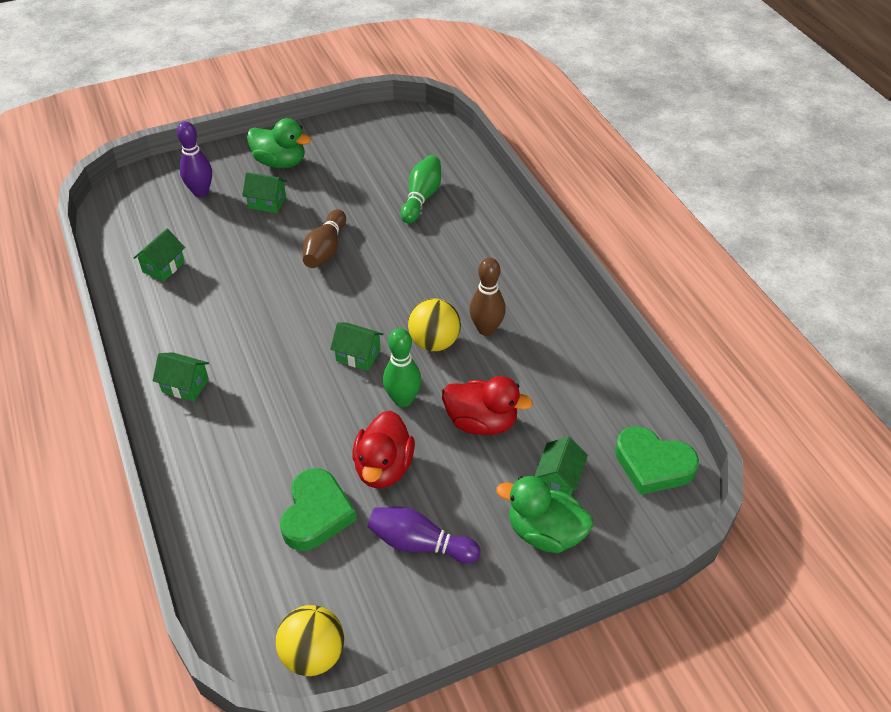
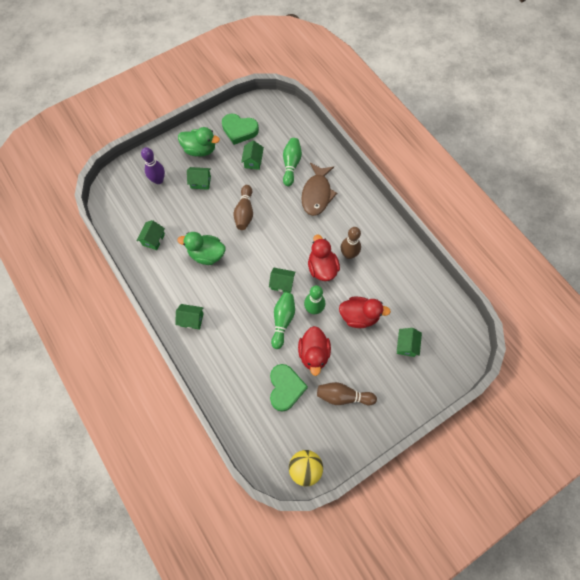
camera: 10 degrees left, 20 degrees up
(342, 410) = (282, 321): none -> green bowling pin
(360, 186) = (253, 161): none -> green house
(420, 544) = (343, 396): purple bowling pin -> brown bowling pin
(434, 342) = (322, 268): yellow ball -> red duck
(453, 240) = (317, 194): none -> brown fish
(545, 533) = (405, 378): green duck -> green duck (206, 254)
(653, 465) = (453, 328): green heart -> green heart (239, 130)

